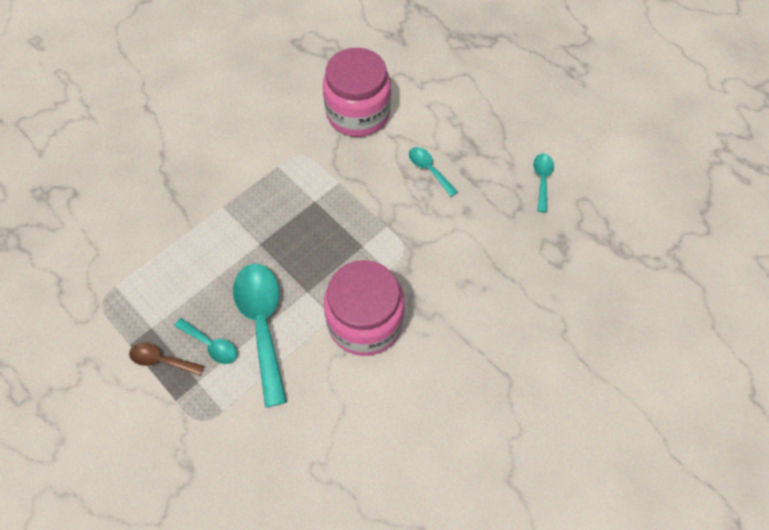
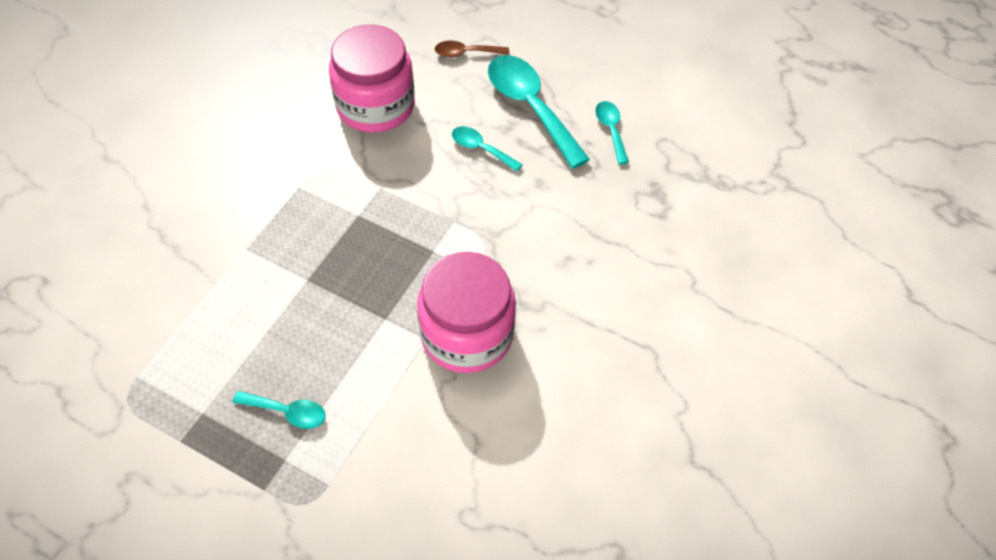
camera: 20 degrees left, 5 degrees down
(161, 360) = (229, 448): brown spoon -> brown spoon (465, 53)
(262, 324) = (343, 370): turquoise spoon -> turquoise spoon (530, 107)

